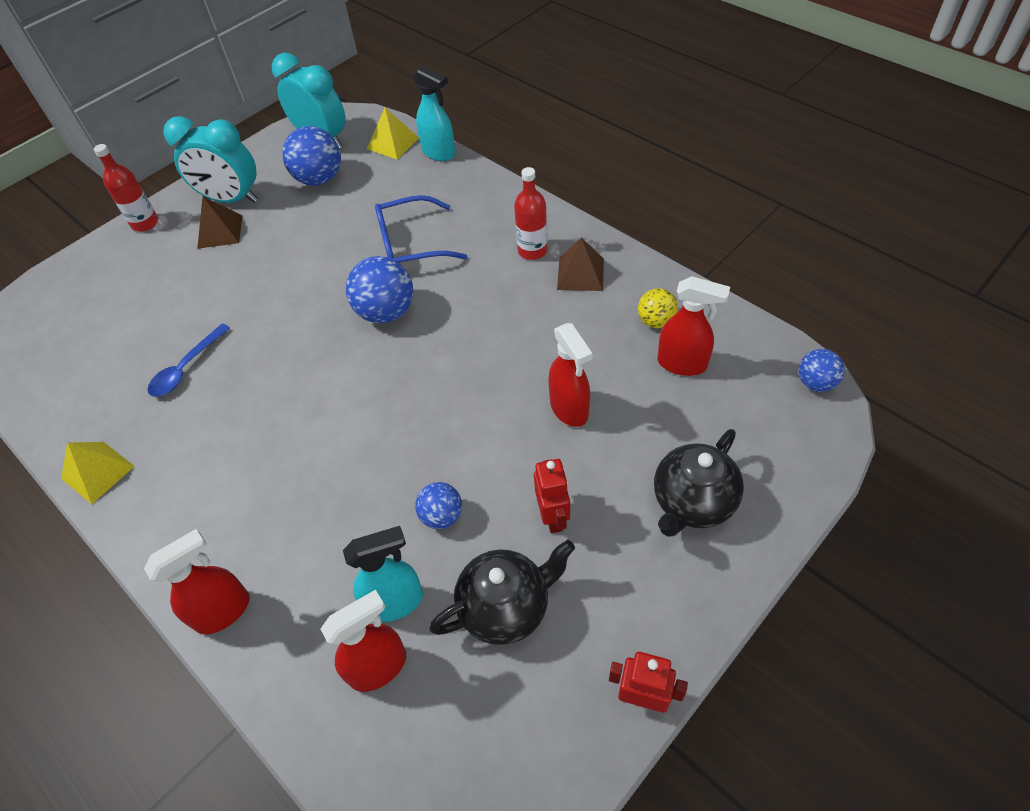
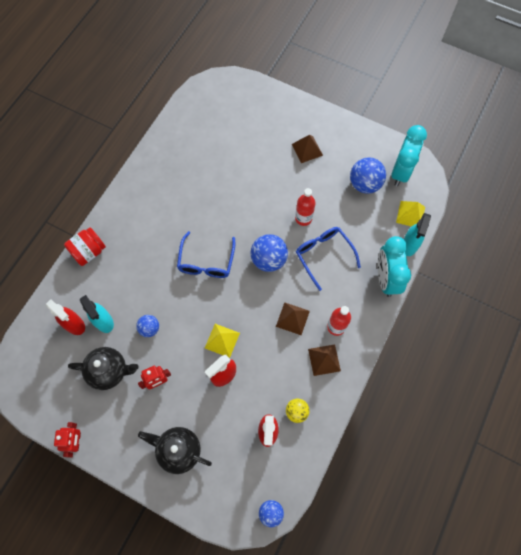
camera: 70 degrees right, 15 degrees up
(98, 472) = (145, 168): yellow pyramid -> yellow pyramid (222, 340)
(145, 223) = (303, 109): red bottle -> red bottle (303, 218)
(186, 368) = (210, 177): blue spoon -> none
(223, 611) = (89, 252): red spray bottle -> red jar
(231, 199) = (334, 143): turquoise clock -> turquoise clock (386, 279)
(348, 400) = (206, 262): none -> blue glasses
(500, 299) = (292, 318): none -> brown pyramid
(506, 607) = (109, 371): black teapot -> black teapot turned 45 degrees counterclockwise

